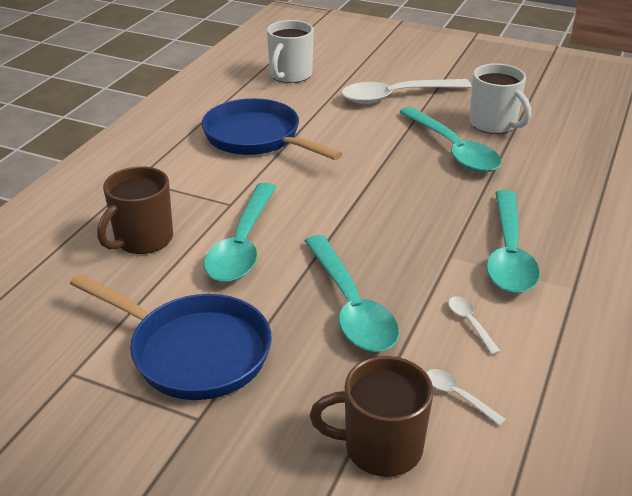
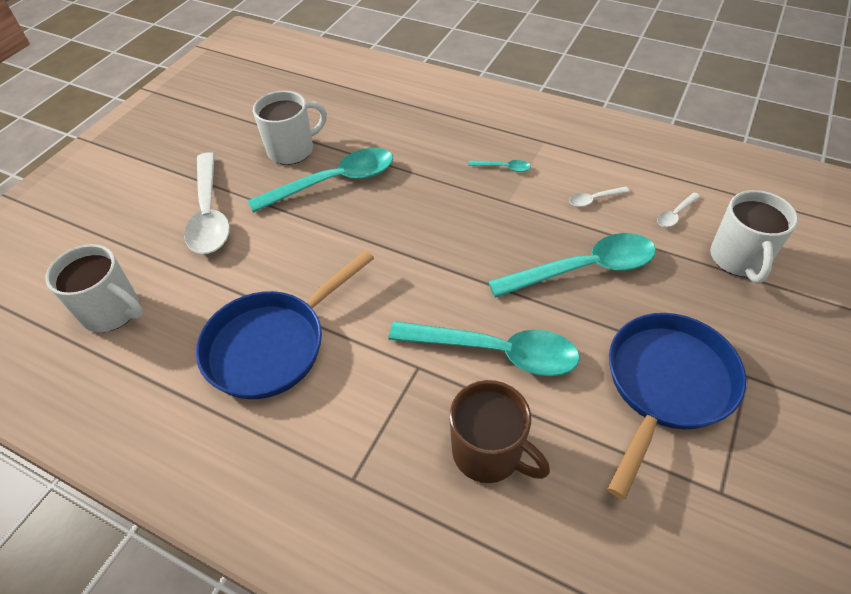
camera: 85 degrees left, 15 degrees up
(380, 447) = (738, 259): brown mug -> white mug
(509, 253) = (503, 168): turquoise spoon -> turquoise spoon, size x0.42

